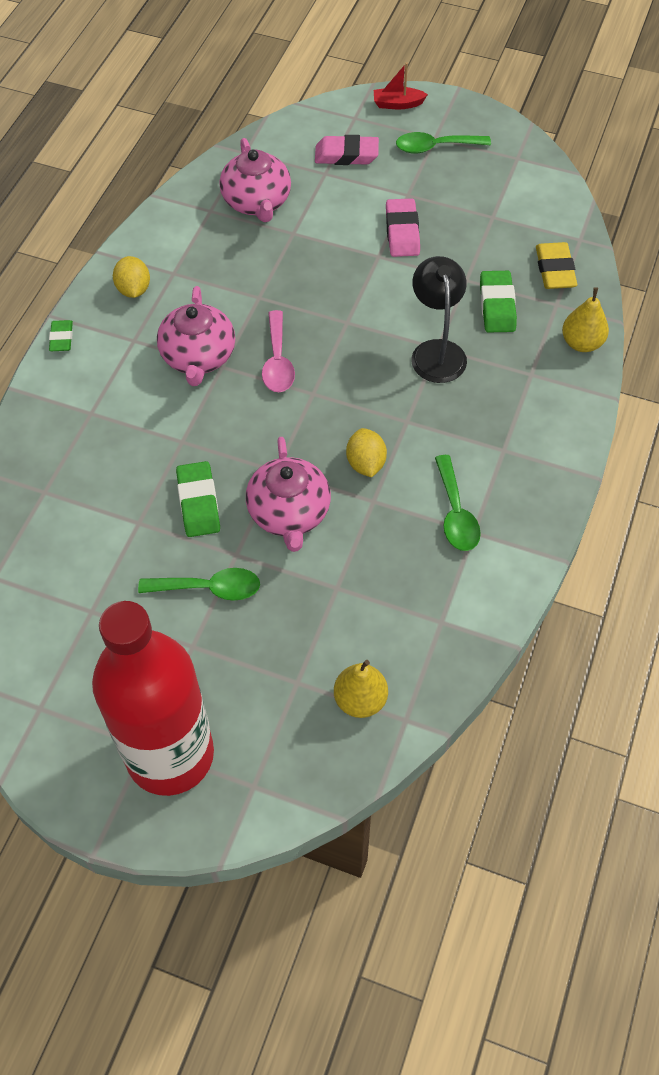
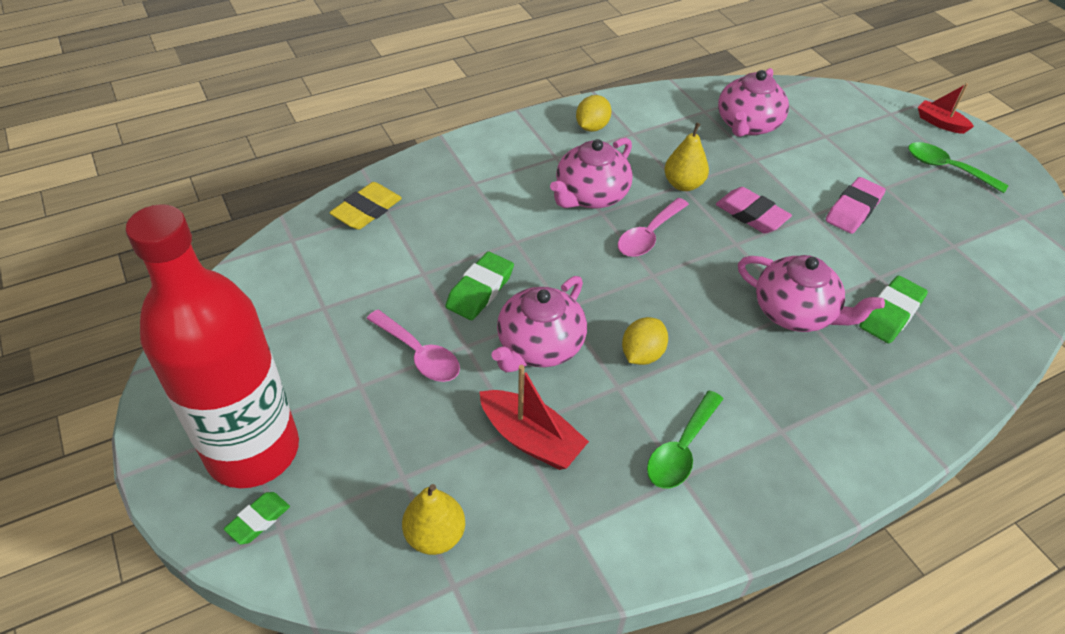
camera: 40 degrees right, 10 degrees down
(61, 338) = (508, 127): green eraser -> green eraser (258, 520)
(209, 588) = (419, 354): green spoon -> pink spoon
(346, 155) = (857, 133): pink eraser -> pink eraser (751, 215)
(354, 585) = (531, 439): none -> red boat
(436, 351) = (795, 312): black lamp -> pink teapot
(555, 270) = (980, 321): yellow eraser -> yellow eraser (367, 210)
(582, 343) = (952, 396): yellow pear -> yellow pear (683, 184)

